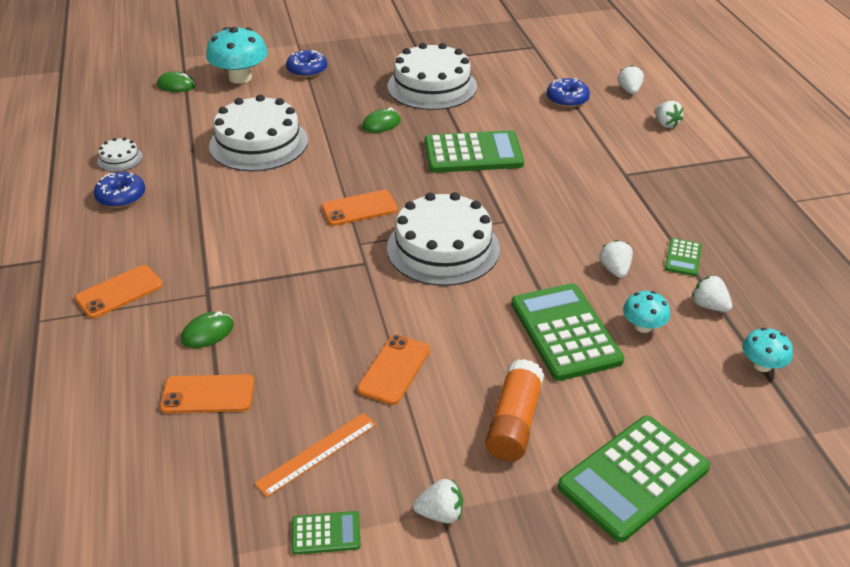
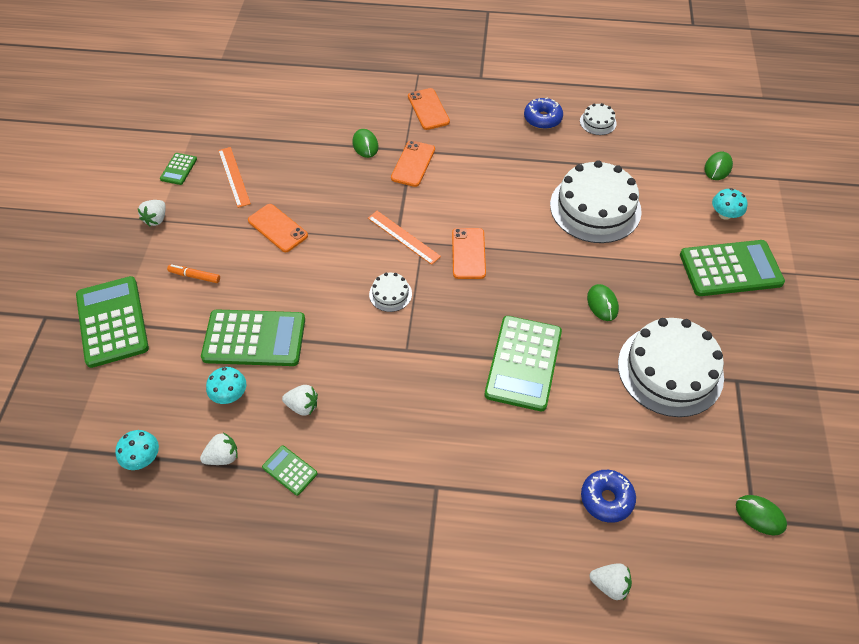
camera: 110 degrees right, 15 degrees up
(208, 394) = (310, 138): orange phone -> orange phone (413, 164)
(240, 77) = (724, 214): turquoise mushroom -> turquoise mushroom, size x0.54
(307, 70) = (730, 269): blue donut -> green calculator
(358, 258) = (403, 237): none -> orange ruler
(443, 248) = (390, 294): white cake -> white cake, size x0.44
(514, 422) = (195, 276): orange glue stick -> orange marker
(529, 45) = (760, 515): none -> green mouse
(665, 124) = (518, 586): white strawberry -> none

